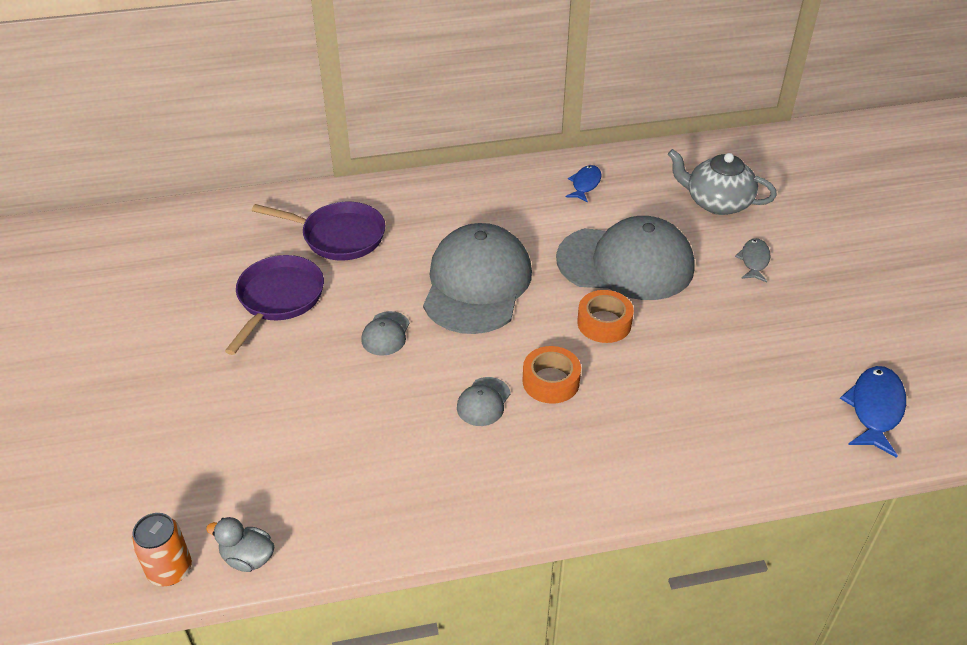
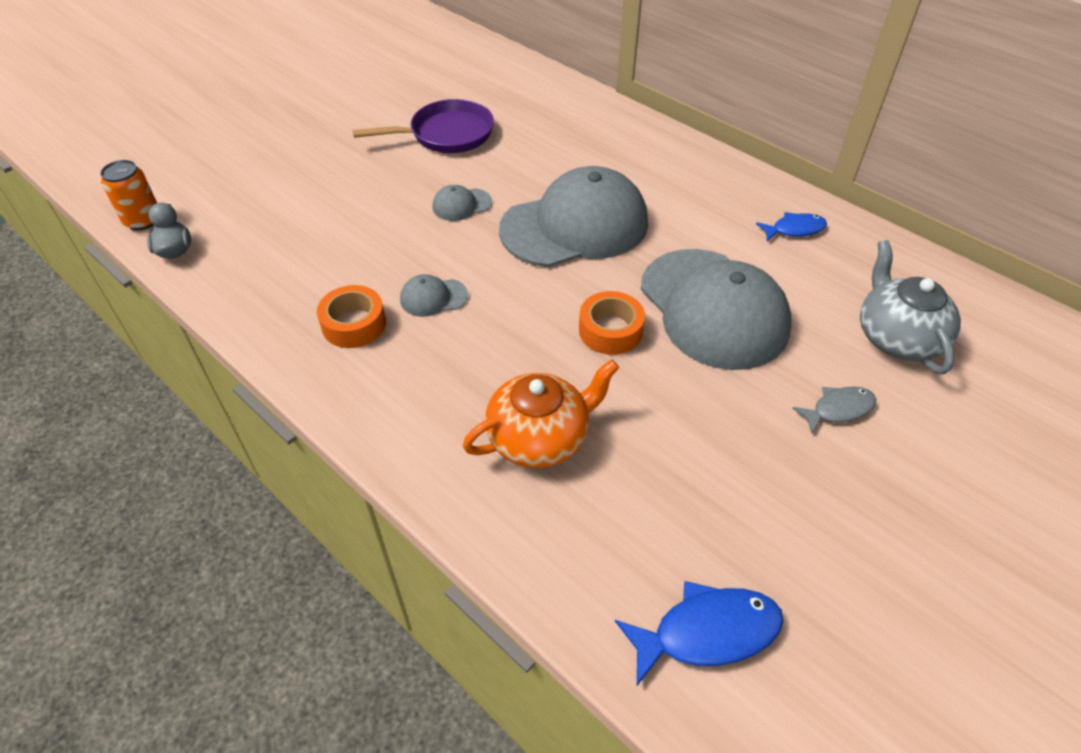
camera: 55 degrees right, 5 degrees up
(338, 236) = (548, 127): purple pan -> none
(551, 381) = (497, 329): orange tape -> orange tape (354, 324)
(675, 410) = (539, 437): none -> orange teapot

